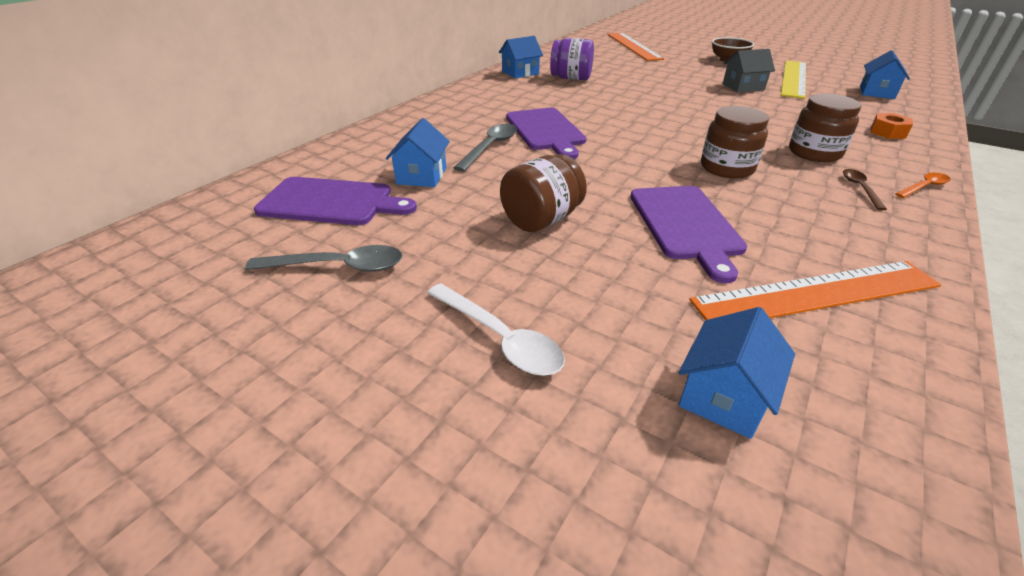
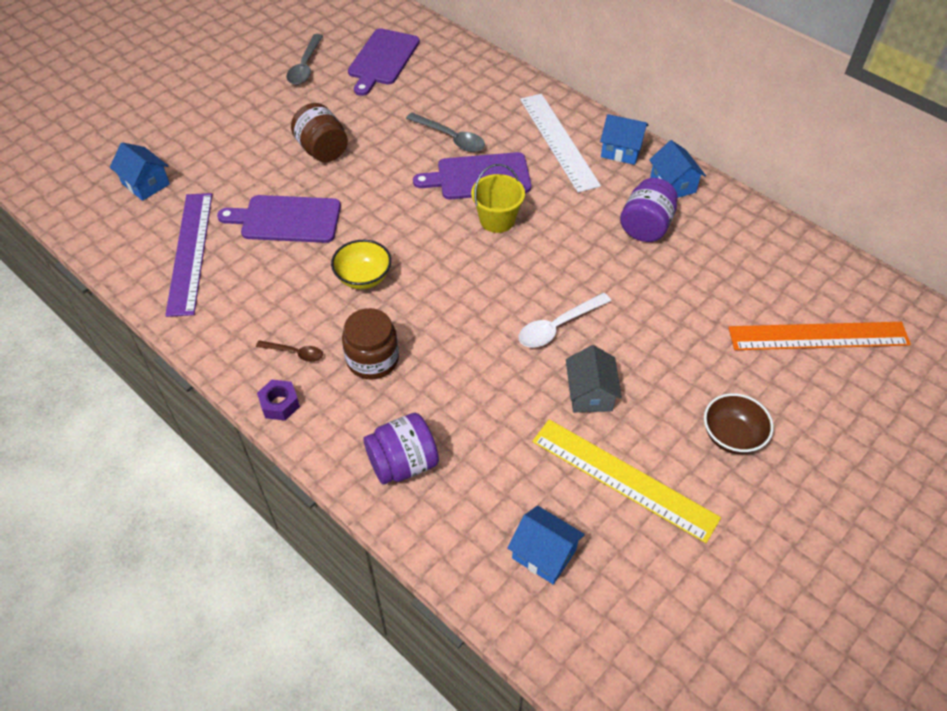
camera: 100 degrees right, 15 degrees up
(421, 176) = (408, 99): blue house -> blue house (621, 151)
(480, 105) = (558, 141): none -> white ruler
(500, 338) = (219, 119): white spoon -> white spoon (558, 326)
(599, 120) = (497, 220): none -> yellow bucket
(727, 168) = (363, 277): brown jar -> yellow bowl
(816, 293) = (190, 252): orange ruler -> purple ruler
(888, 132) = (403, 463): orange nut -> purple jar
(924, 187) = (279, 404): orange spoon -> purple nut

